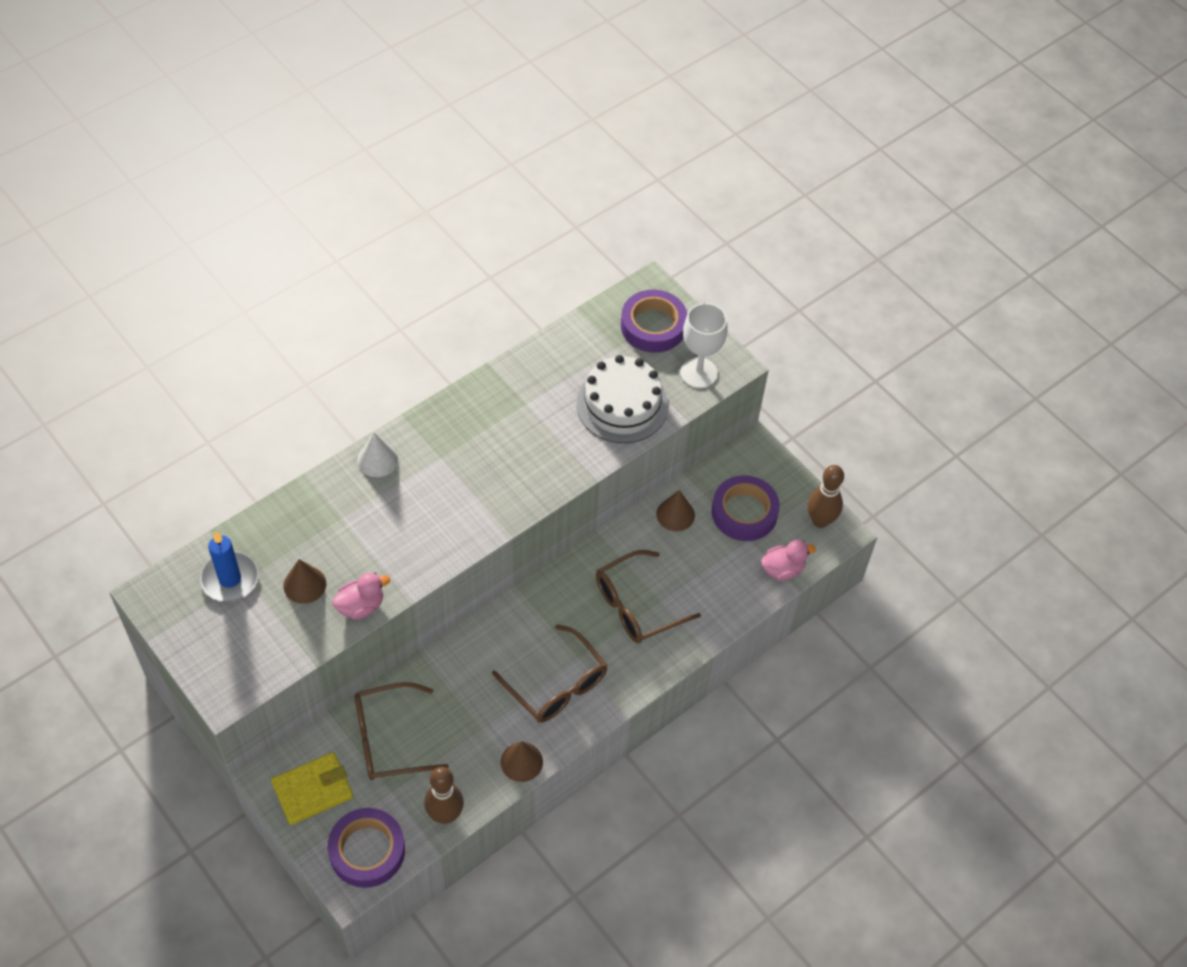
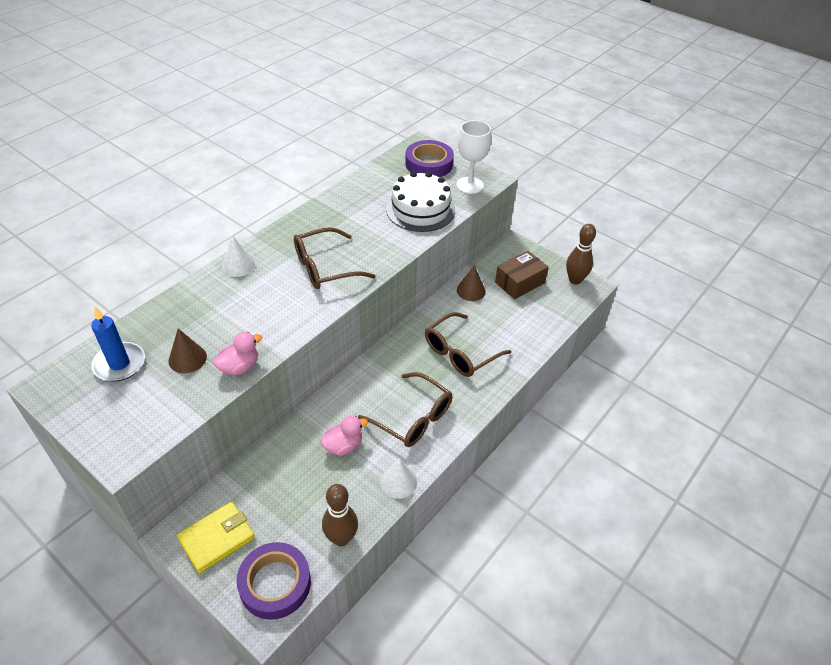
camera: 10 degrees left, 10 degrees down
(388, 739) = (280, 484): brown glasses -> brown glasses (325, 267)
(521, 762) = (398, 482): brown cone -> white cone
(744, 512) = (520, 282): purple tape -> brown box
(782, 569) = (560, 313): pink duck -> pink duck (343, 446)

